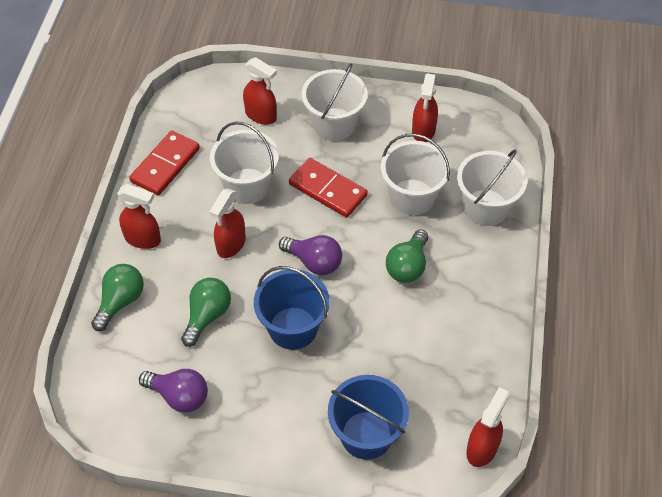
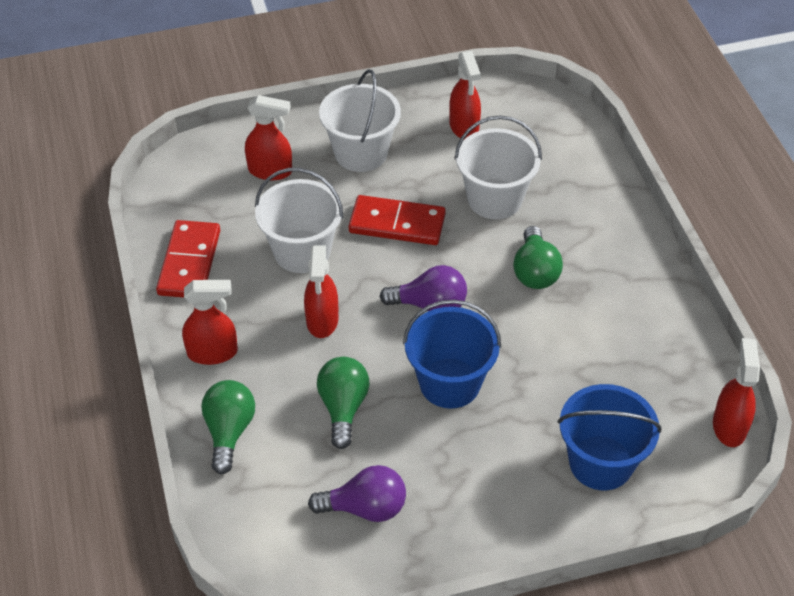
camera: 25 degrees left, 5 degrees down
(486, 207) = (579, 182): white bucket -> none

